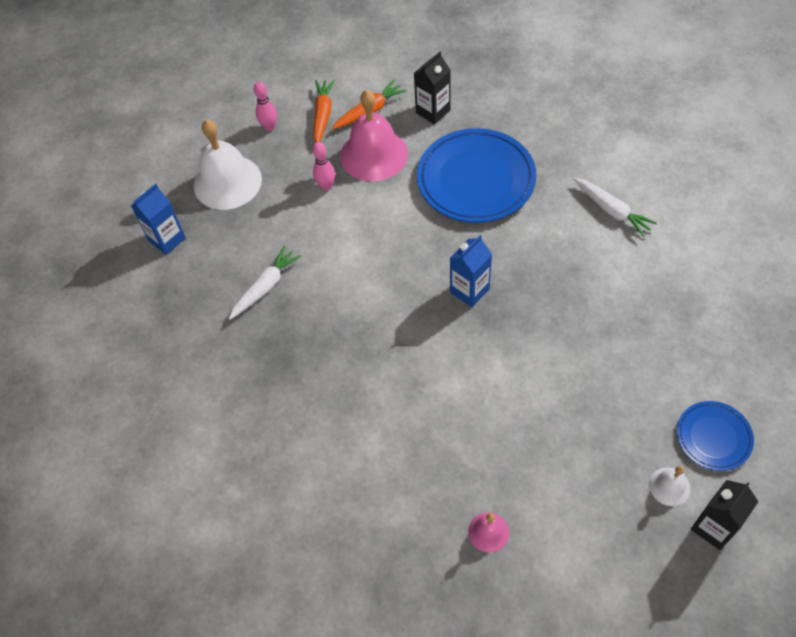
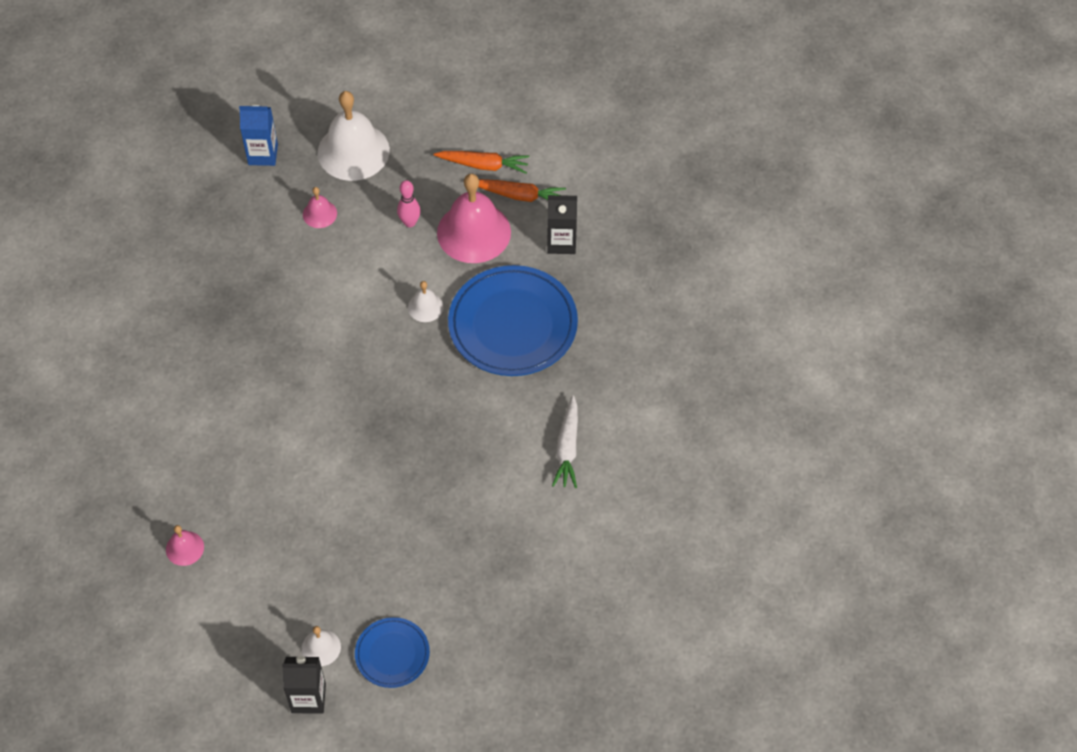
camera: 45 degrees right, 0 degrees up
(260, 236) = (319, 214): none -> pink bell
(265, 287) = (275, 253): white carrot -> none
(269, 127) = (436, 137): pink bowling pin -> none
(323, 115) = (483, 165): orange carrot -> orange carrot turned 45 degrees clockwise
(410, 221) = (425, 307): none -> white bell
(469, 290) = (391, 396): blue carton -> none

